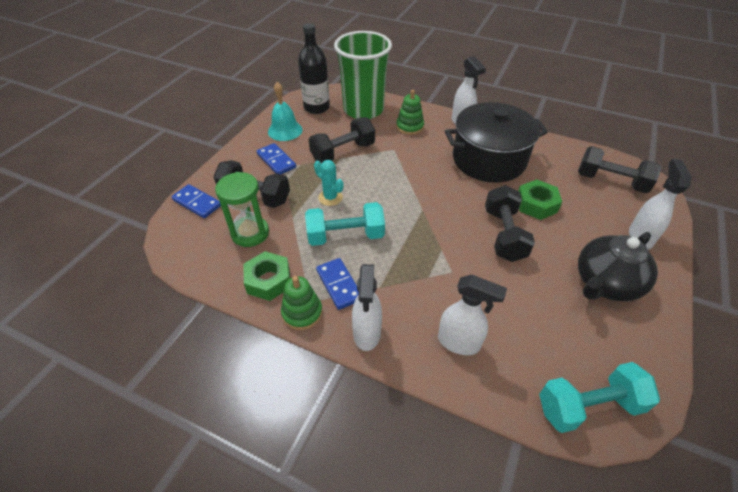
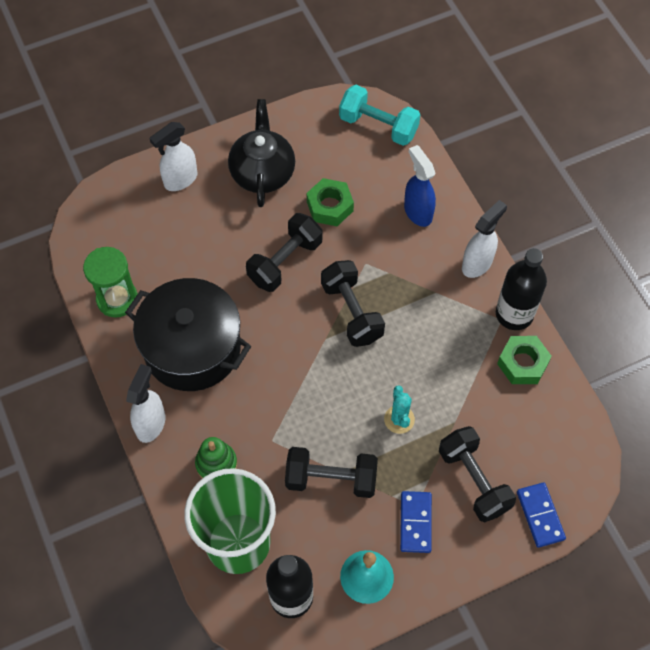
camera: 140 degrees left, 15 degrees up
(250, 233) = (508, 430): green hourglass -> green hourglass (117, 299)
(302, 313) = (514, 314): green stacking toy -> black bottle
(339, 285) = (466, 317): blue domino -> none
(345, 236) = (422, 361): turquoise dumbbell -> none
(459, 342) = (417, 212): white spray bottle -> blue spray bottle
(536, 204) = (219, 267): green nut -> green nut (330, 206)
(605, 283) = (262, 172): black teapot -> black teapot turned 90 degrees counterclockwise
(611, 181) = (118, 238): black dumbbell -> black dumbbell (351, 312)

